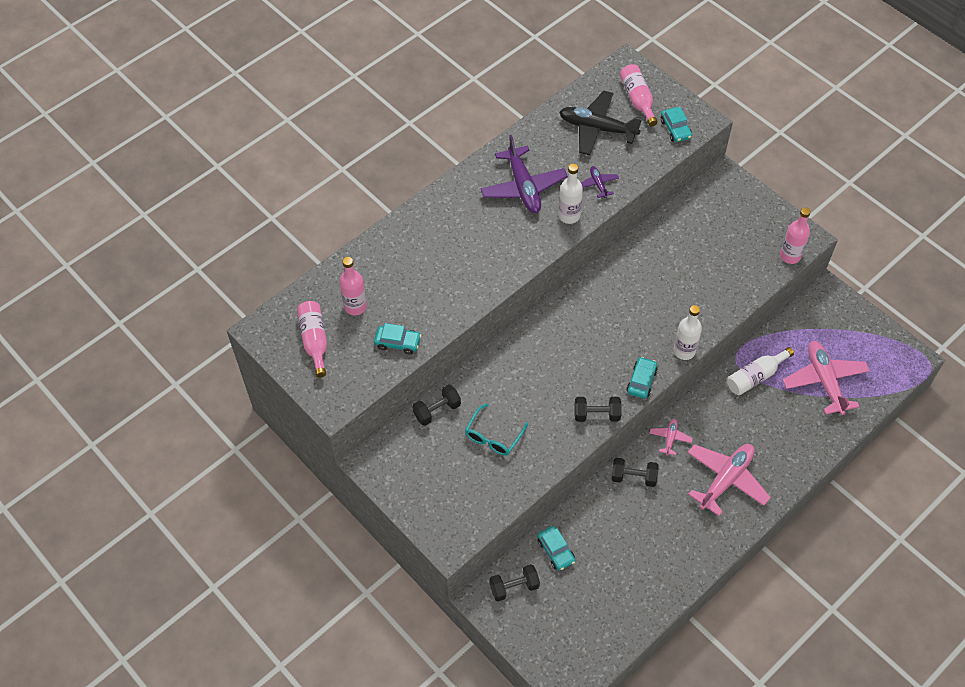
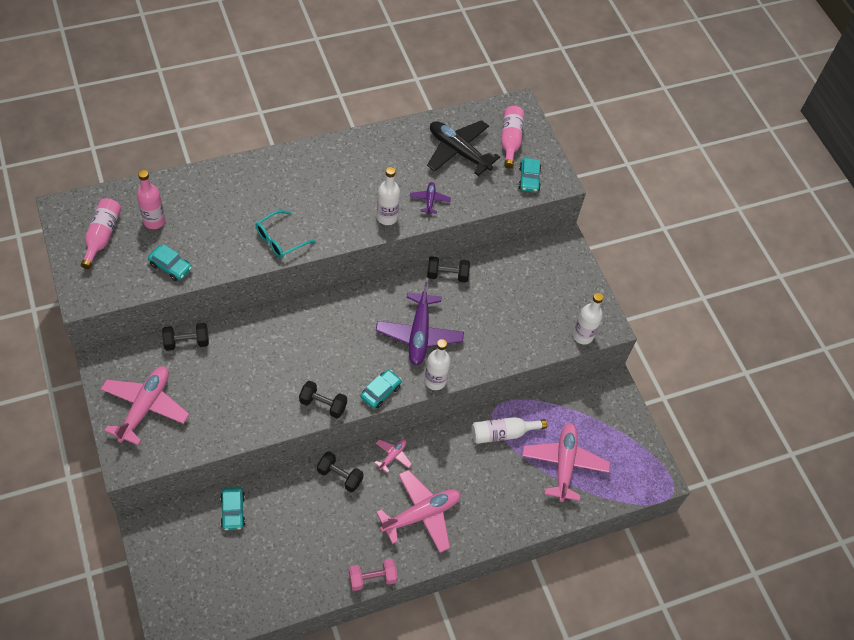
camera: 15 degrees right, 0 degrees up
(435, 486) = (145, 407): none -> pink plane
(493, 436) = (221, 385): turquoise glasses -> turquoise glasses (280, 240)
(514, 587) = (178, 527): black dumbbell -> black dumbbell (447, 275)
(523, 187) = (362, 177): purple plane -> purple plane (419, 334)
(715, 555) = (372, 578): none -> pink dumbbell
(790, 256) = (582, 336): pink bottle -> white bottle

